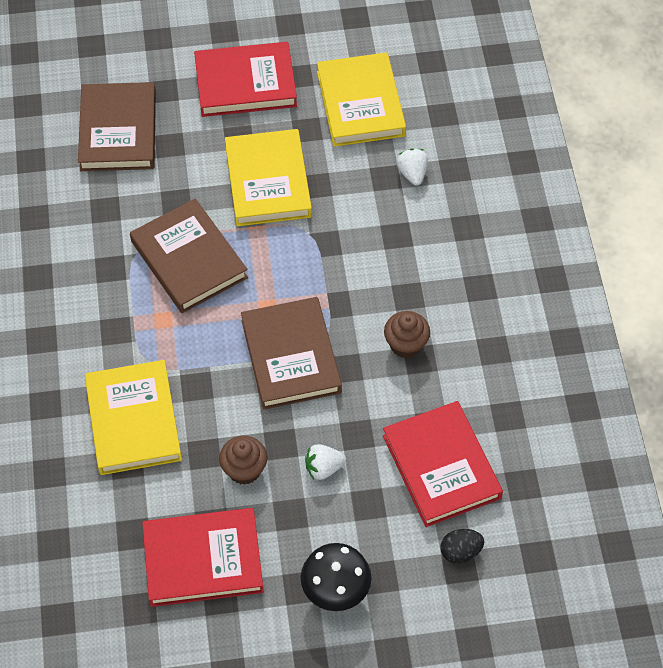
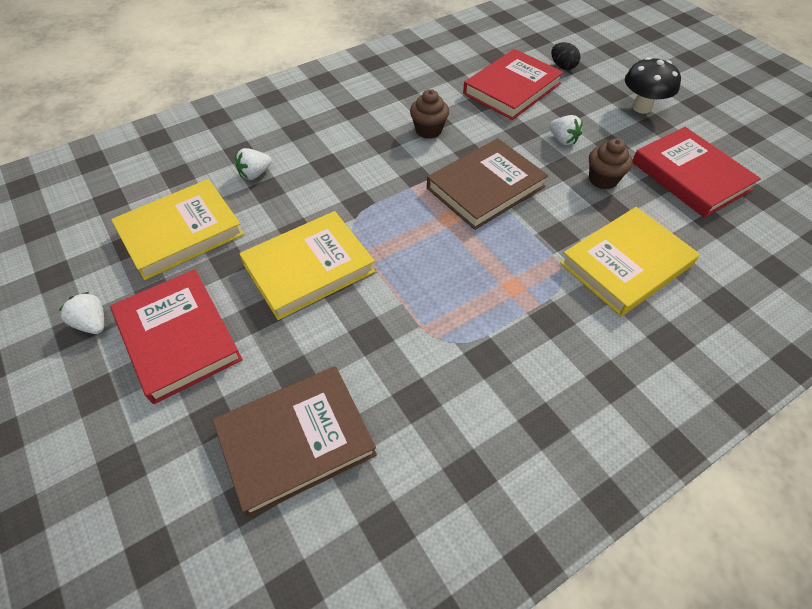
camera: 115 degrees left, 5 degrees down
(189, 259) = (435, 294): brown book -> none
(289, 36) = (92, 323): none -> white strawberry

